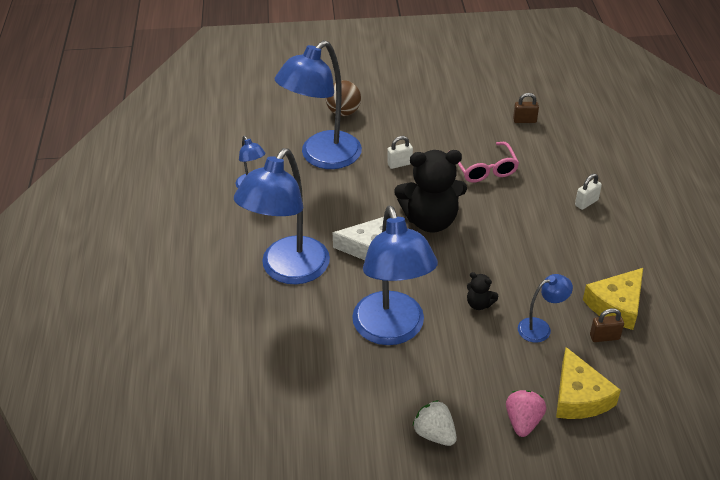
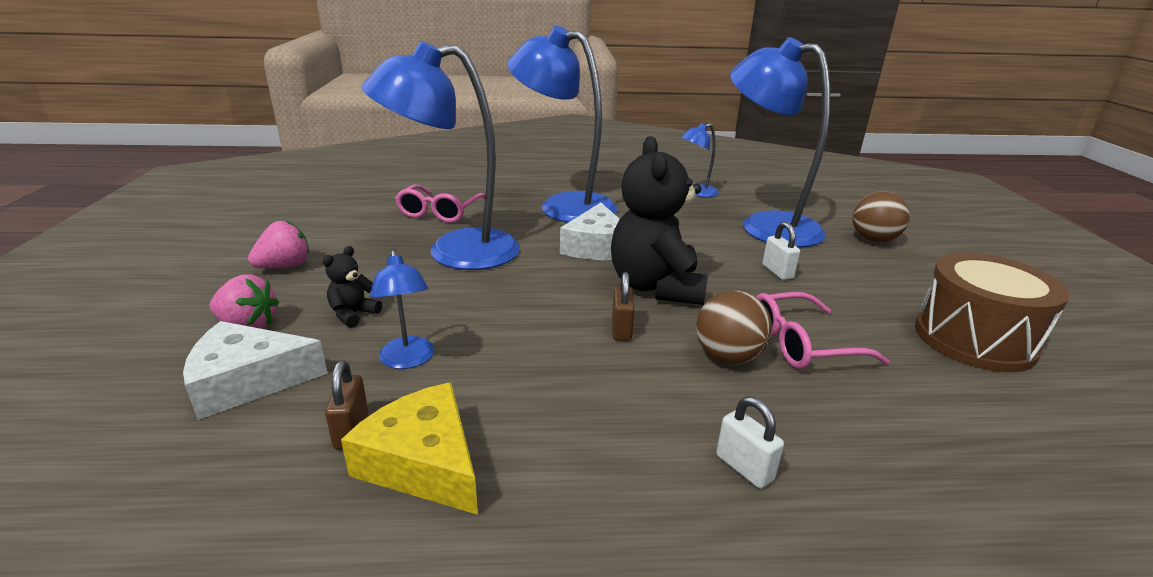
camera: 90 degrees right, 15 degrees down
(309, 355) = (440, 212): none -> pink glasses
(434, 434) = (285, 266): white strawberry -> pink strawberry
(466, 109) = (974, 339): none -> brown drum
(479, 304) = (478, 311): black teddy bear -> black teddy bear (353, 314)
(504, 197) = (728, 357): none -> brown ball
(524, 120) = (999, 409): brown padlock -> brown padlock (621, 329)
(579, 396) = (247, 381): yellow cheese -> white cheese

